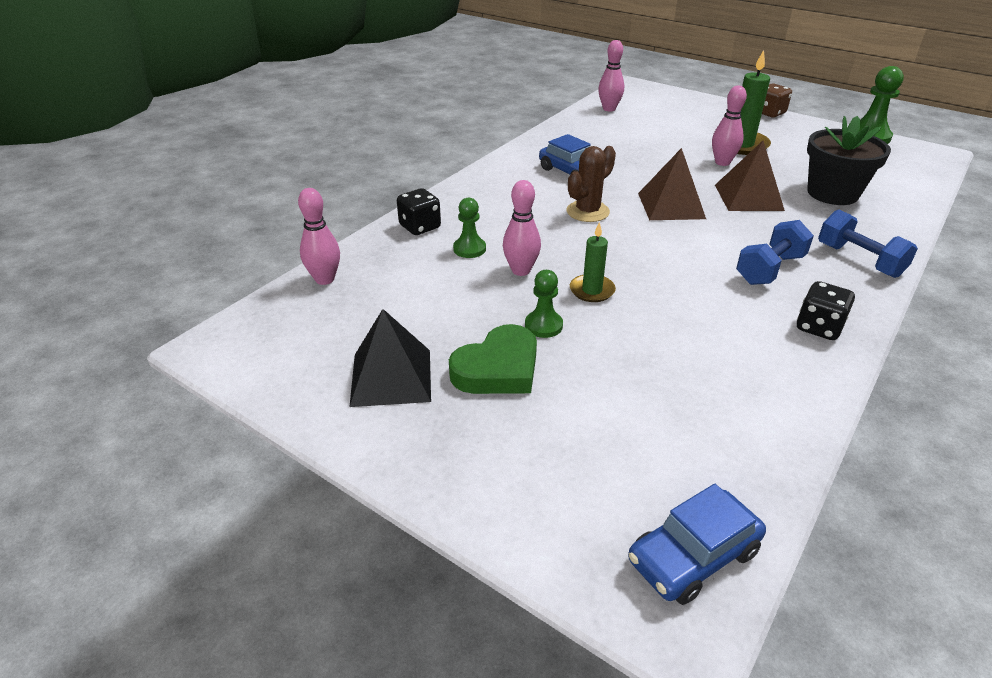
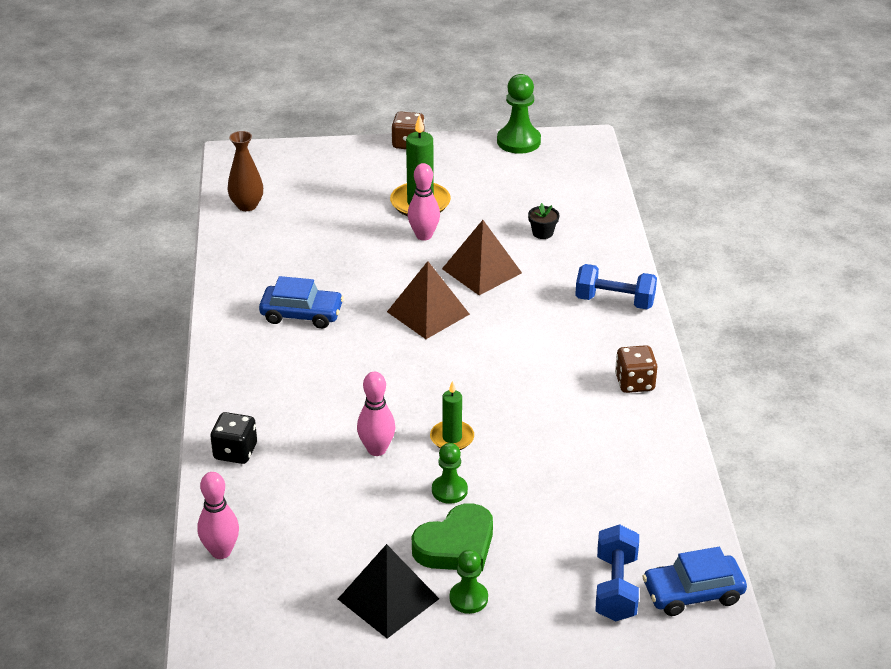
camera: 40 degrees left, 0 degrees up
(469, 249) = (309, 451): green pawn -> green pawn (468, 598)
(498, 368) = (456, 545): green heart -> green heart turned 45 degrees clockwise
(587, 212) = (365, 356): brown cactus -> none
(609, 109) = (247, 205): pink bowling pin -> brown vase
(693, 556) = (693, 593): blue car -> blue car turned 60 degrees clockwise
(769, 269) = (561, 344): blue dumbbell -> blue dumbbell (616, 588)
(819, 327) = (634, 383): black dice -> brown dice
(832, 193) = (542, 233): black flower pot -> black flower pot, size x0.42

